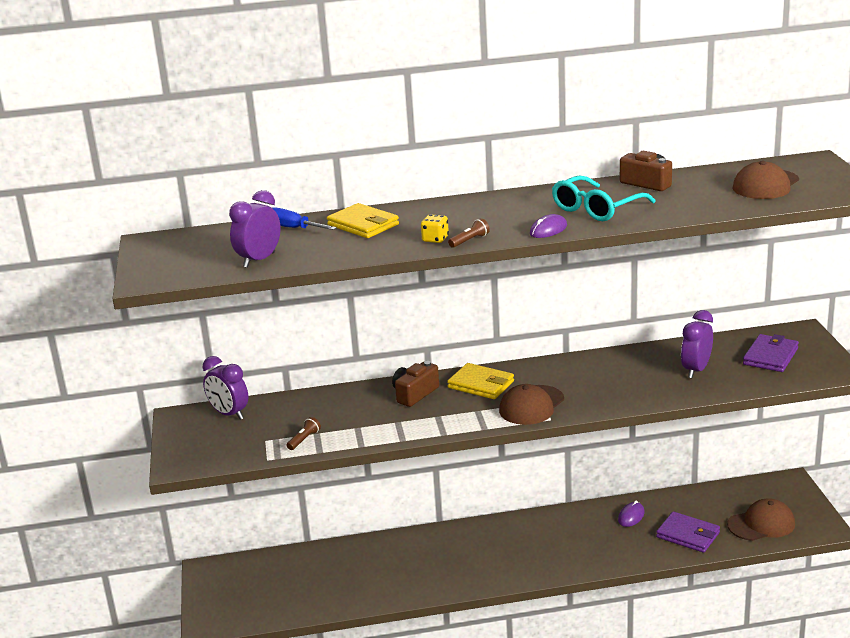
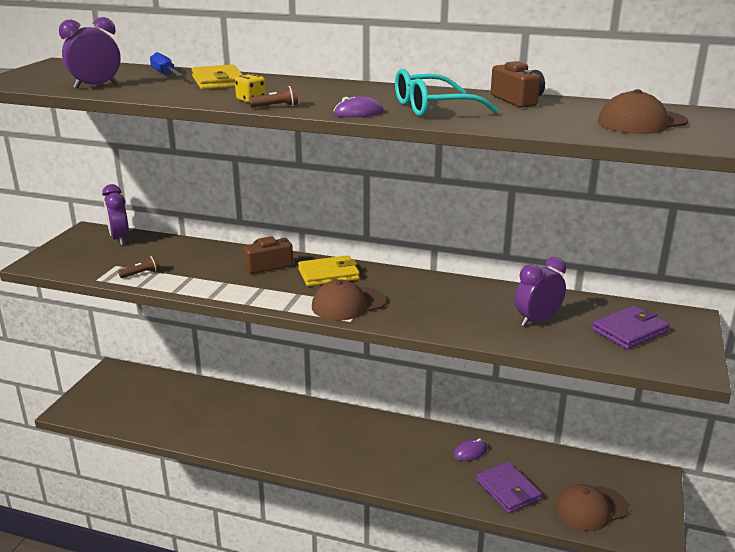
camera: 25 degrees right, 0 degrees up
(481, 384) = (328, 274): yellow wallet -> yellow wallet turned 75 degrees counterclockwise
(761, 524) = (591, 508): brown cap -> brown cap turned 150 degrees clockwise

